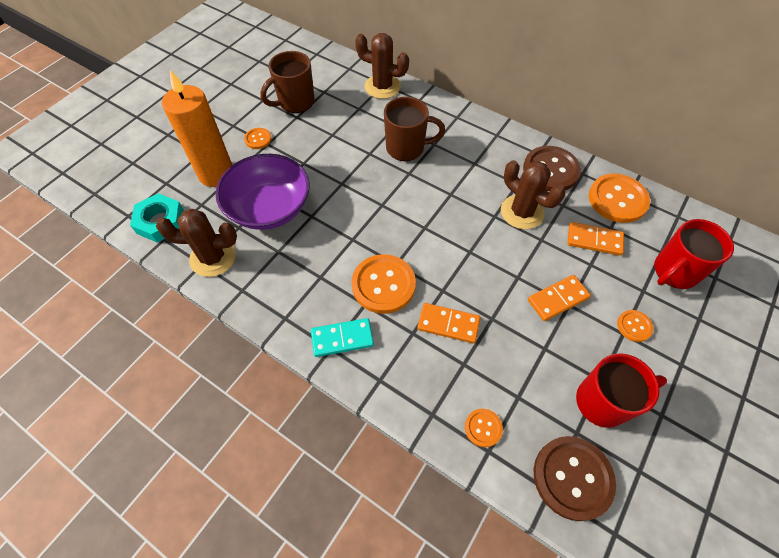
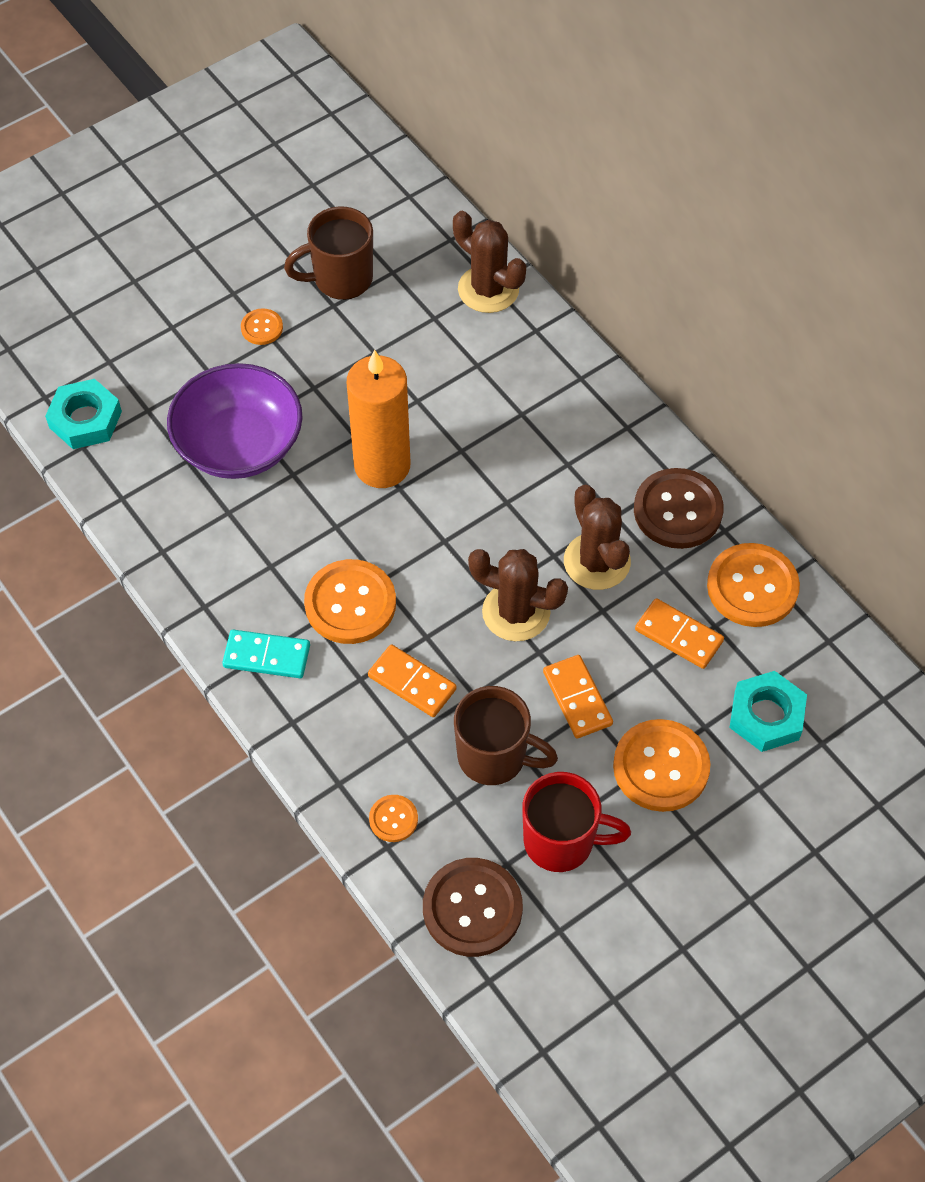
camera: 20 degrees right, 0 degrees up
(213, 257) = (139, 494): brown cactus -> brown cactus (516, 612)
(216, 174) = (183, 368): orange candle -> orange candle (382, 466)
(406, 148) = (476, 408): brown mug -> brown mug (494, 757)
(557, 299) = (577, 698): orange domino -> orange domino turned 75 degrees clockwise
(634, 326) = (661, 767): orange button -> orange button, size x1.99
(674, 272) = (766, 716): red mug -> turquoise nut

